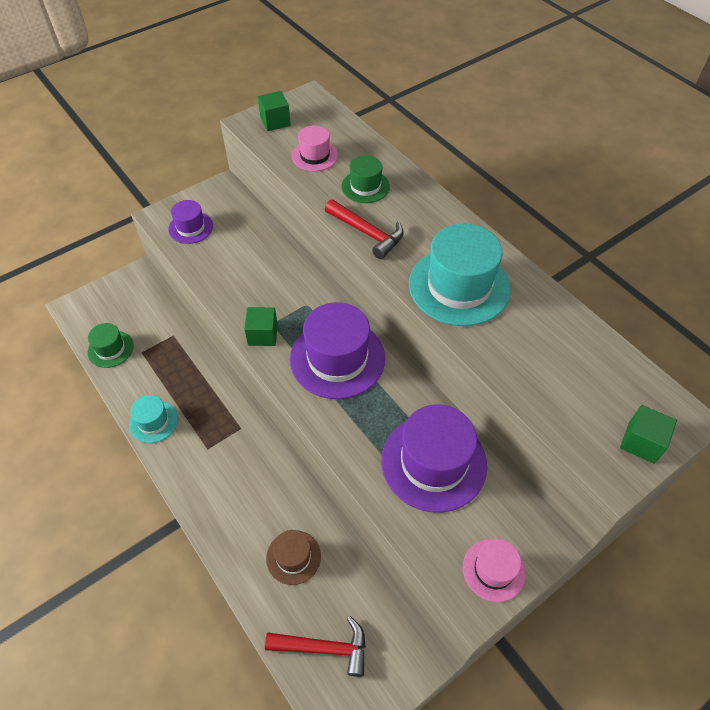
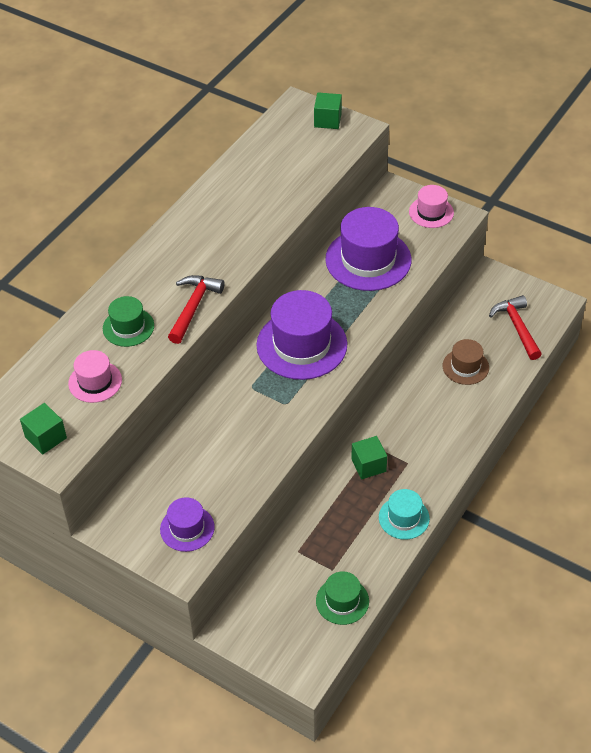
camera: 110 degrees left, 5 degrees down
(262, 334) = (302, 406): green cube -> green cube (368, 465)
(459, 286) = (230, 233): turquoise hat -> none

